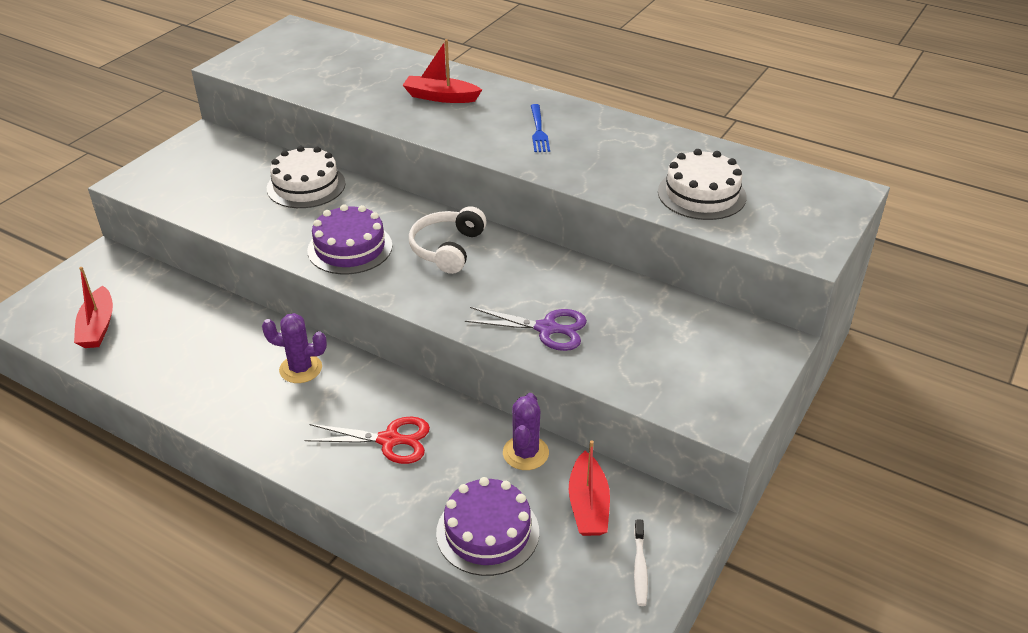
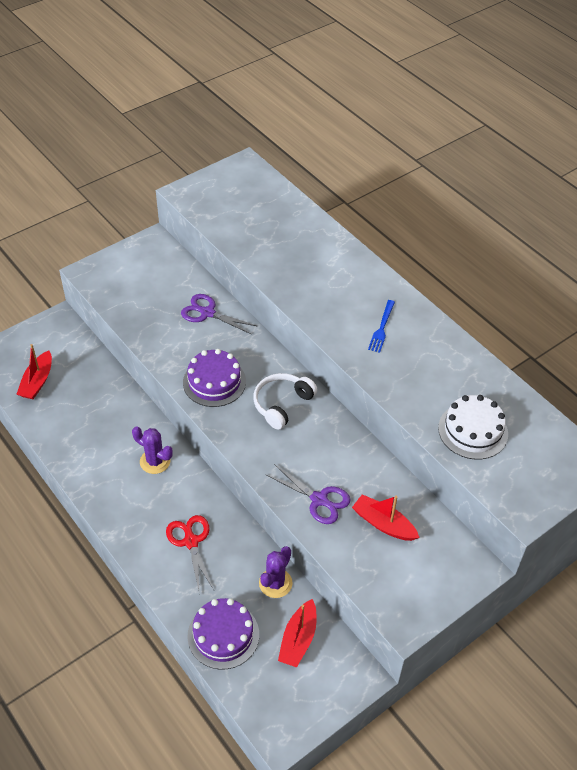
camera: 20 degrees right, 10 degrees up
(306, 186) = (207, 312): white cake -> purple scissors
(390, 440) = (190, 541): red scissors -> red scissors turned 135 degrees counterclockwise
(440, 97) = (324, 271): red boat -> red boat (383, 524)
(640, 568) = (309, 699): white toothbrush -> none

